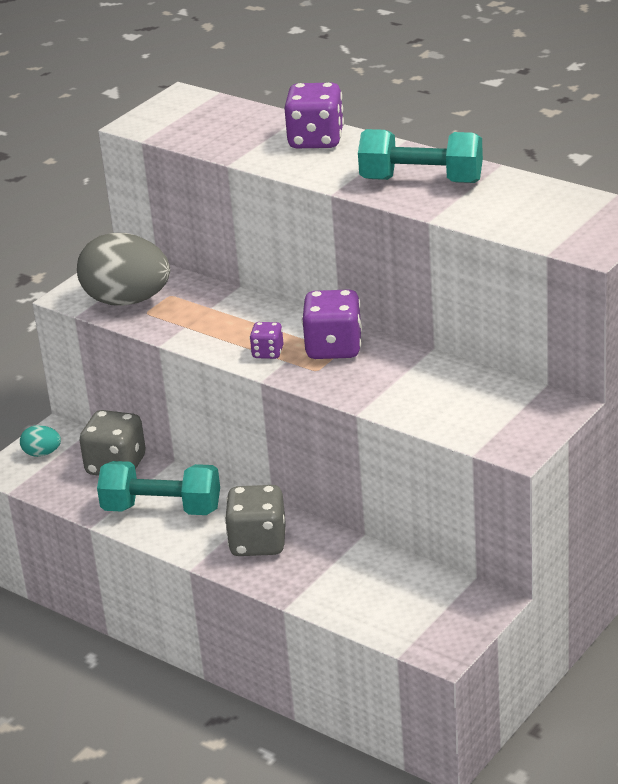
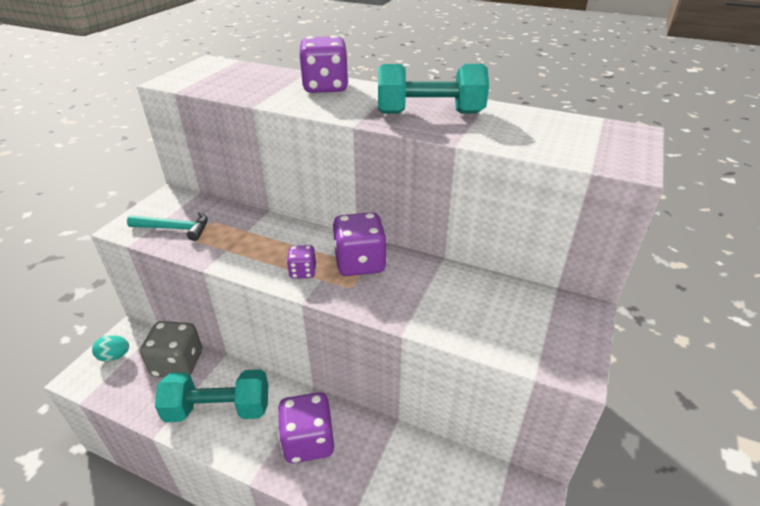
camera: 15 degrees left, 5 degrees up
(127, 301) = (175, 229): grey egg -> turquoise hammer
(258, 543) = (308, 441): grey dice -> purple dice

